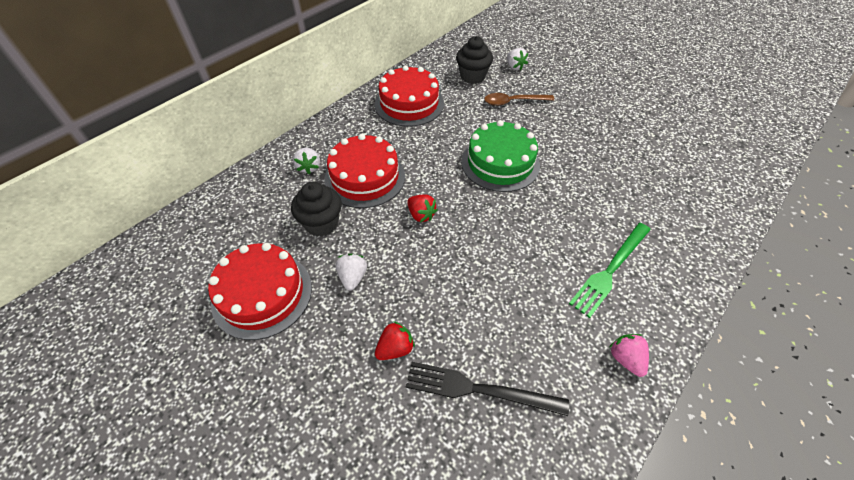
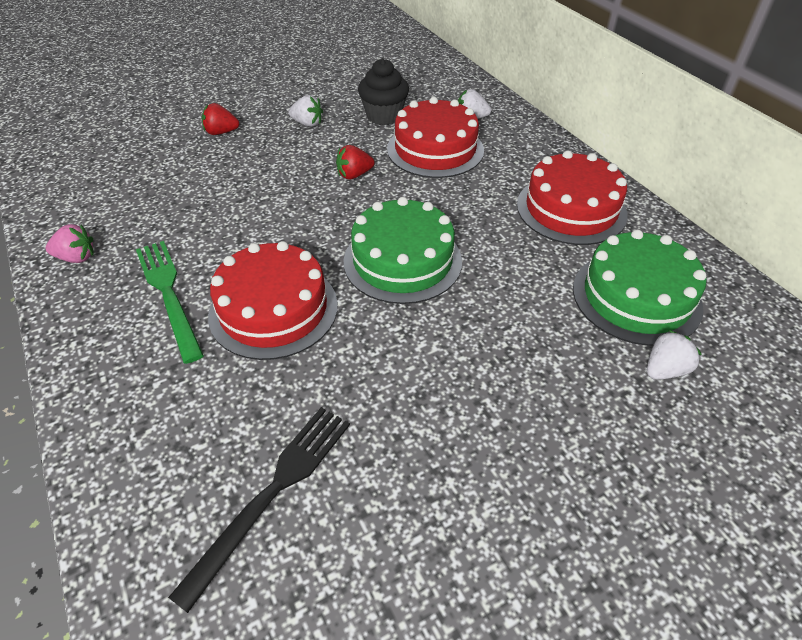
camera: 110 degrees right, 5 degrees down
(262, 294) = (325, 83): red cake -> red cake (273, 309)
(395, 348) = (221, 132): red strawberry -> red strawberry turned 105 degrees clockwise
(472, 76) = (636, 297): black cupcake -> green cake
(479, 389) = (147, 164): black fork -> black fork (273, 493)
(513, 102) = (544, 325): brown spoon -> none
(514, 67) = (664, 370): white strawberry -> white strawberry turned 150 degrees clockwise

